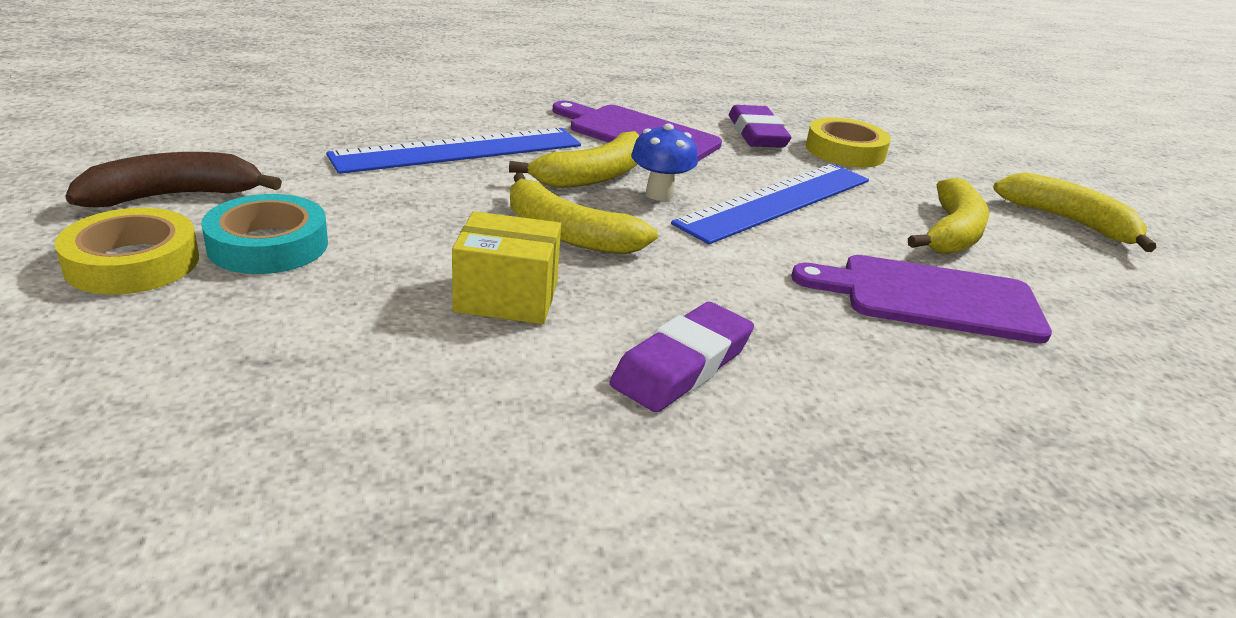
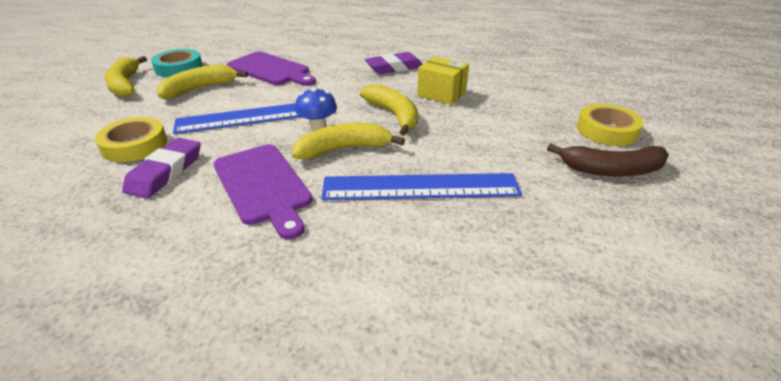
camera: 150 degrees left, 5 degrees up
(268, 245) = (546, 130): turquoise tape -> turquoise tape (179, 68)

